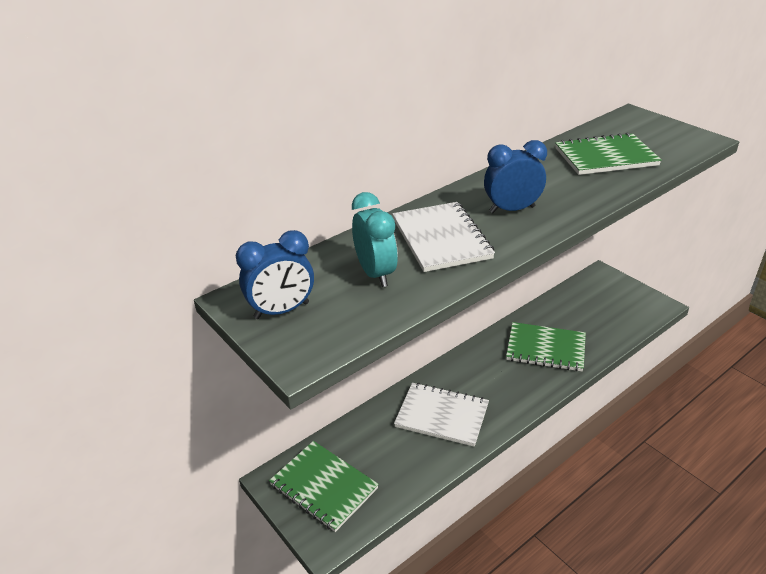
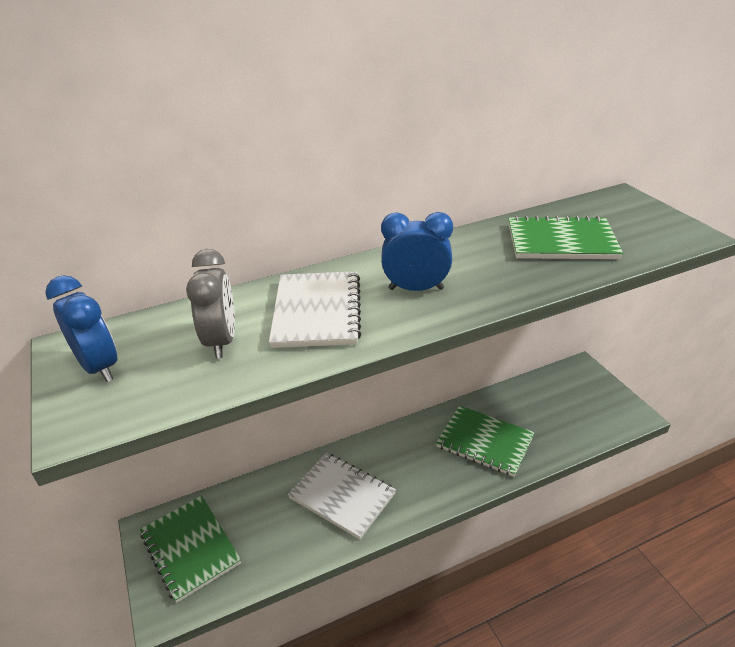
camera: 15 degrees right, 0 degrees up
(282, 310) = (99, 367): blue clock -> blue clock turned 120 degrees counterclockwise
(375, 273) = (221, 341): turquoise clock -> grey clock

